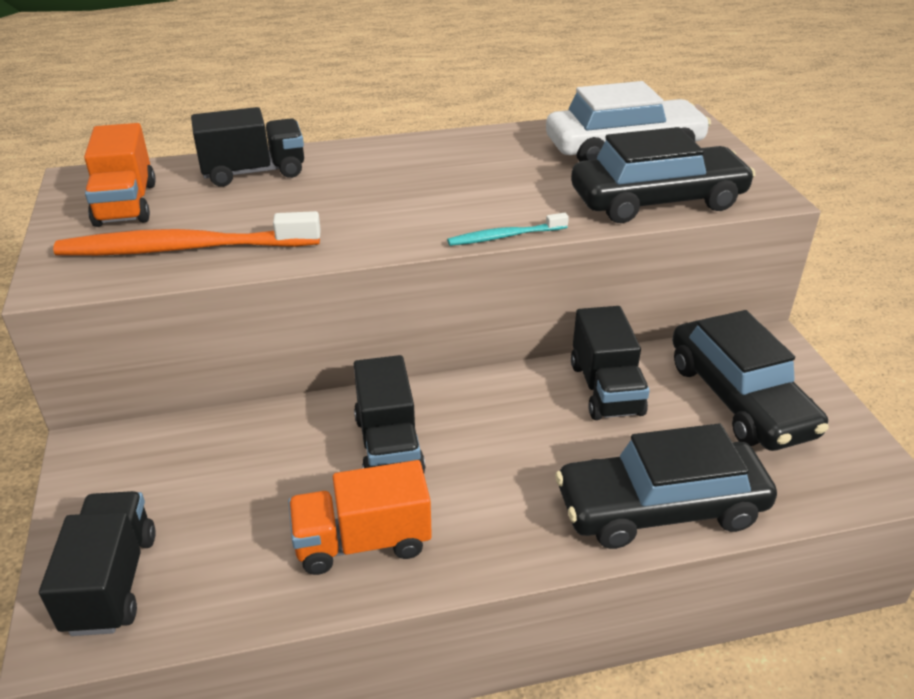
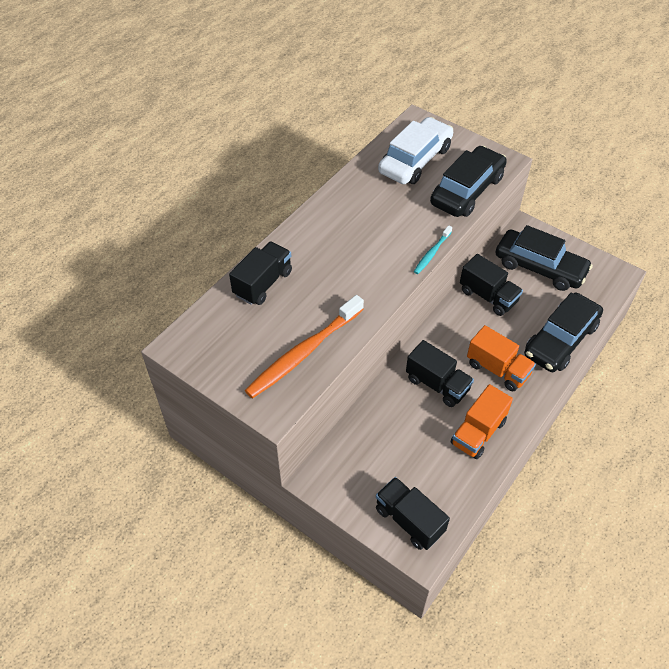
camera: 40 degrees left, 15 degrees up
(126, 204) = (230, 346): orange truck -> orange truck (498, 369)

